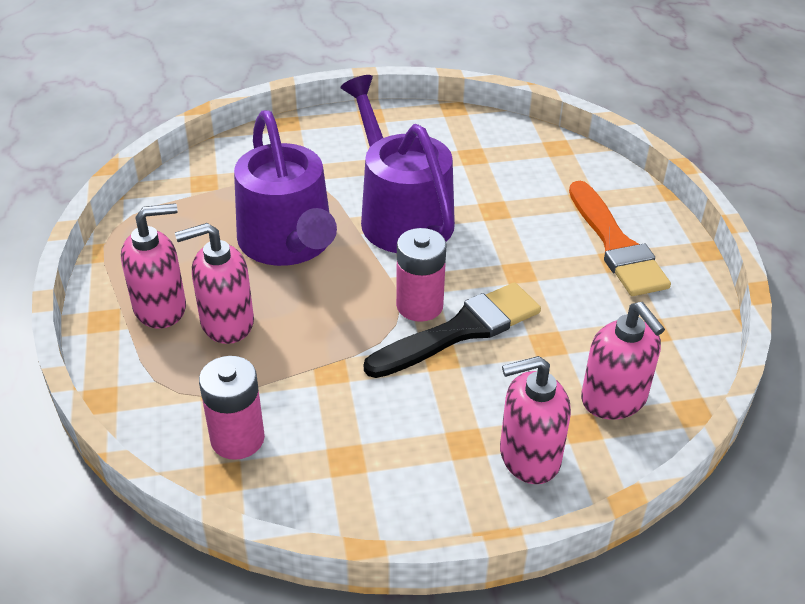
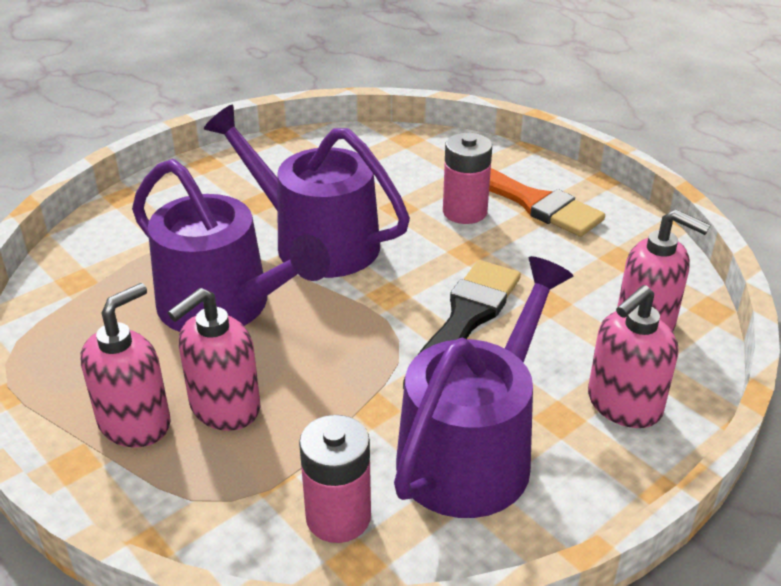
camera: 30 degrees left, 5 degrees down
(374, 436) = (473, 451): none -> purple watering can
(419, 305) = (406, 314): pink battery -> pink battery (464, 212)

